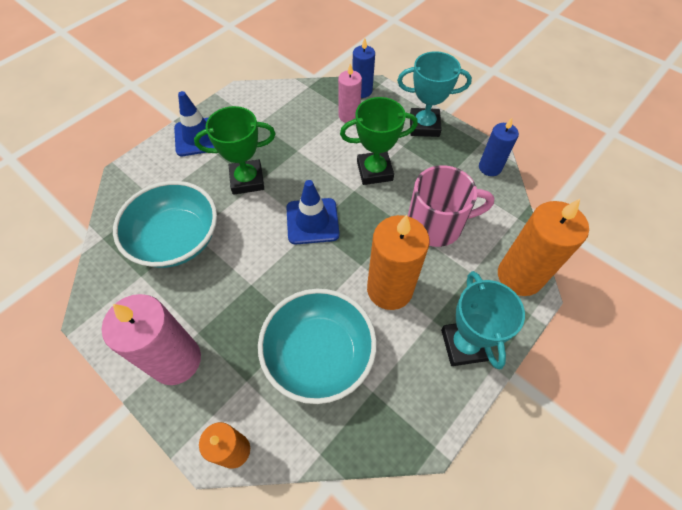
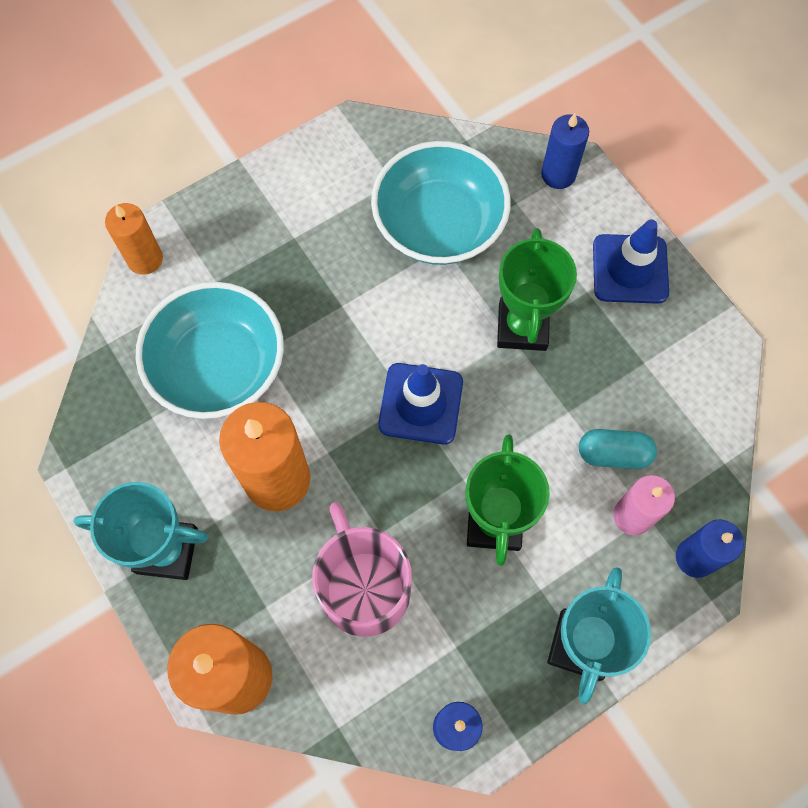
camera: 105 degrees right, 10 degrees up
(130, 181) = (558, 174): none -> blue candle
(176, 360) = (266, 212): pink candle -> none
(317, 128) = (613, 454): none -> turquoise capsule
(437, 224) = (364, 586): pink mug -> pink mug turned 150 degrees clockwise

